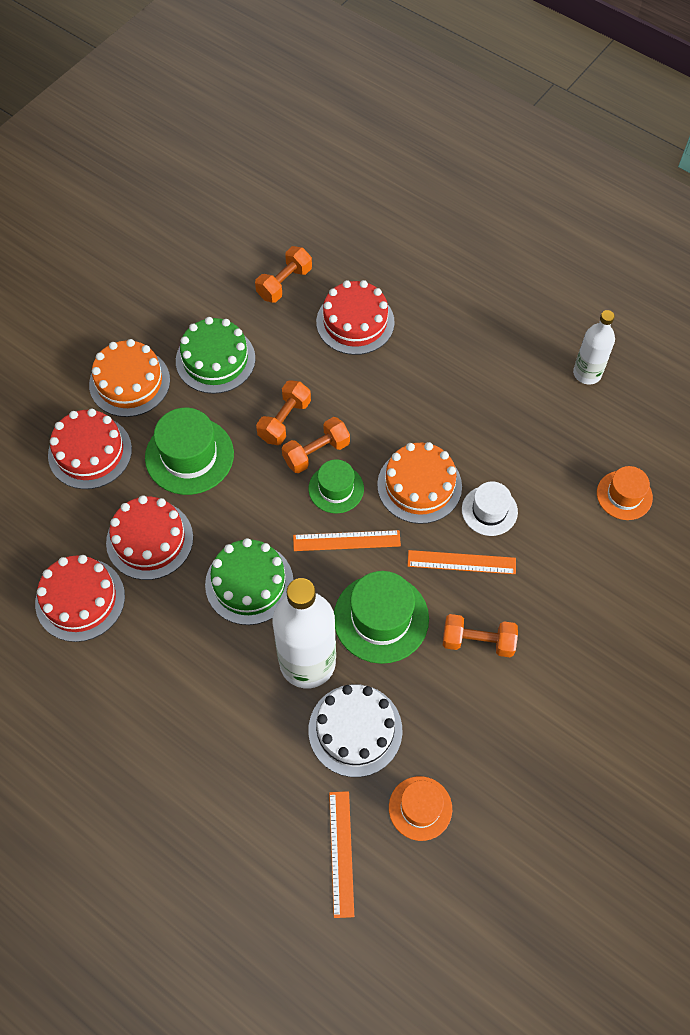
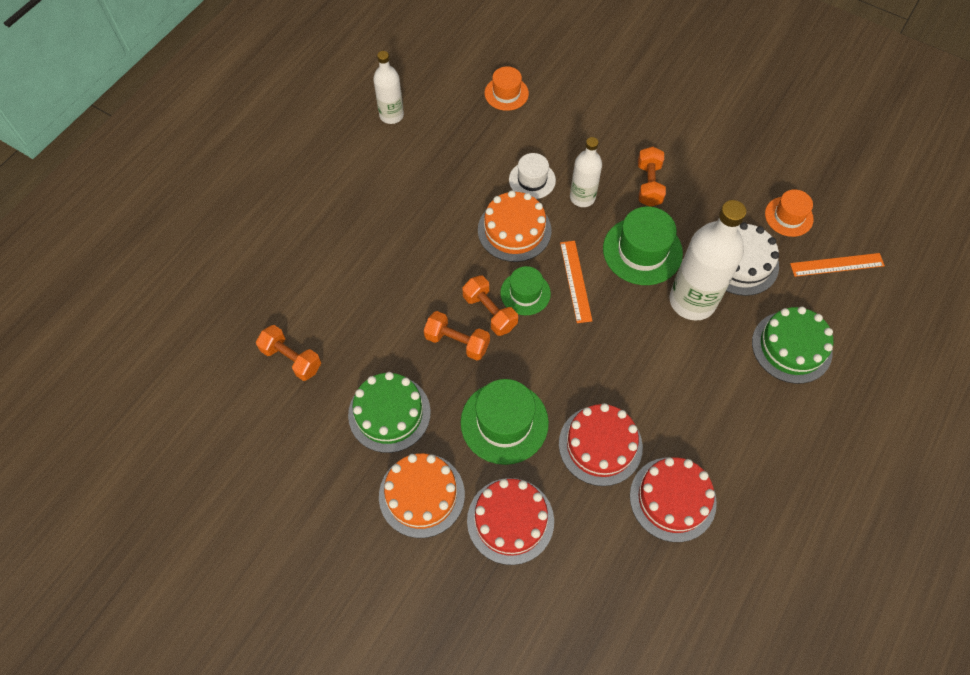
camera: 95 degrees left, 0 degrees up
(249, 583) = (629, 353): green cake -> green cake (791, 347)
(355, 322) = (340, 291): red cake -> none
(461, 562) = (582, 197): orange ruler -> white bottle

